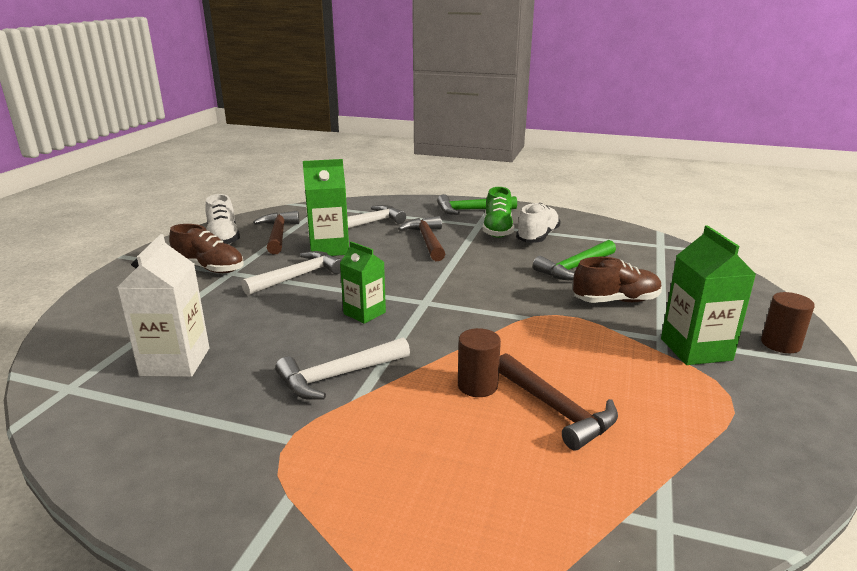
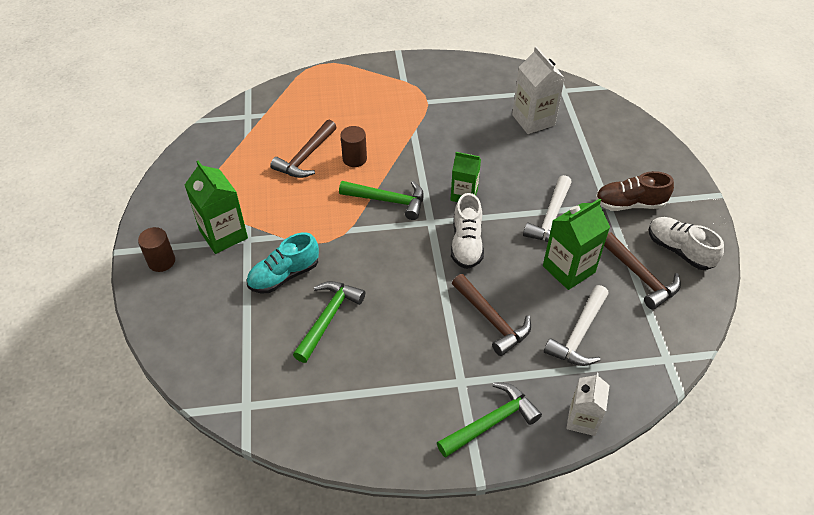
camera: 155 degrees right, 25 degrees up
(338, 376) = (435, 140): white hammer -> none
(410, 201) = (582, 420): none -> white carton
(460, 330) = (388, 201): none -> green hammer
(497, 230) = (434, 375): green shoe -> none
(537, 237) = (384, 374): white shoe -> white shoe (466, 244)
(556, 409) = (306, 157): brown hammer -> brown hammer turned 90 degrees counterclockwise
(616, 301) = (284, 275): brown shoe -> turquoise shoe

